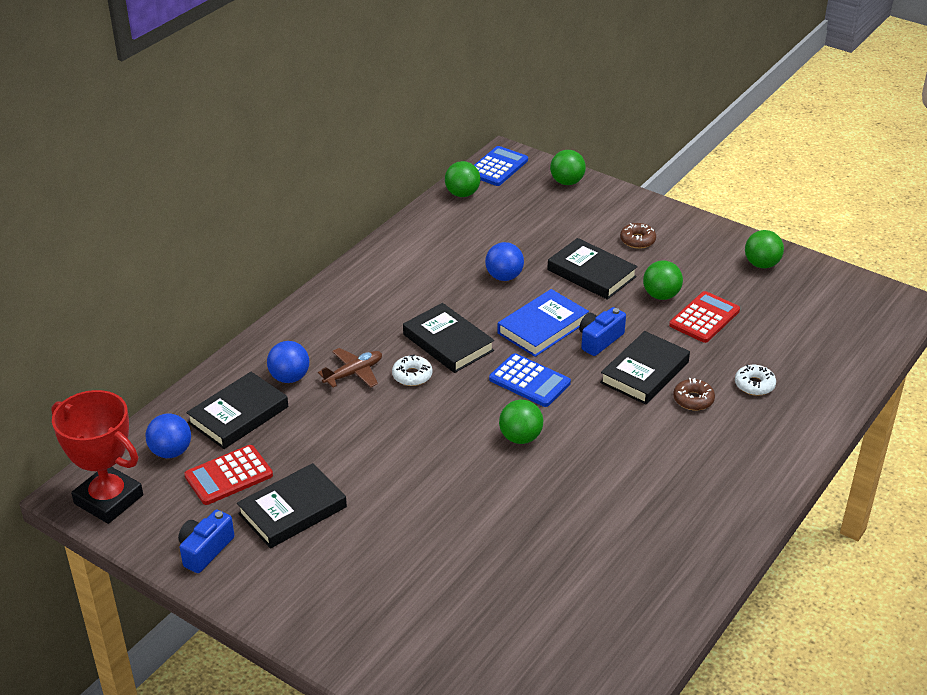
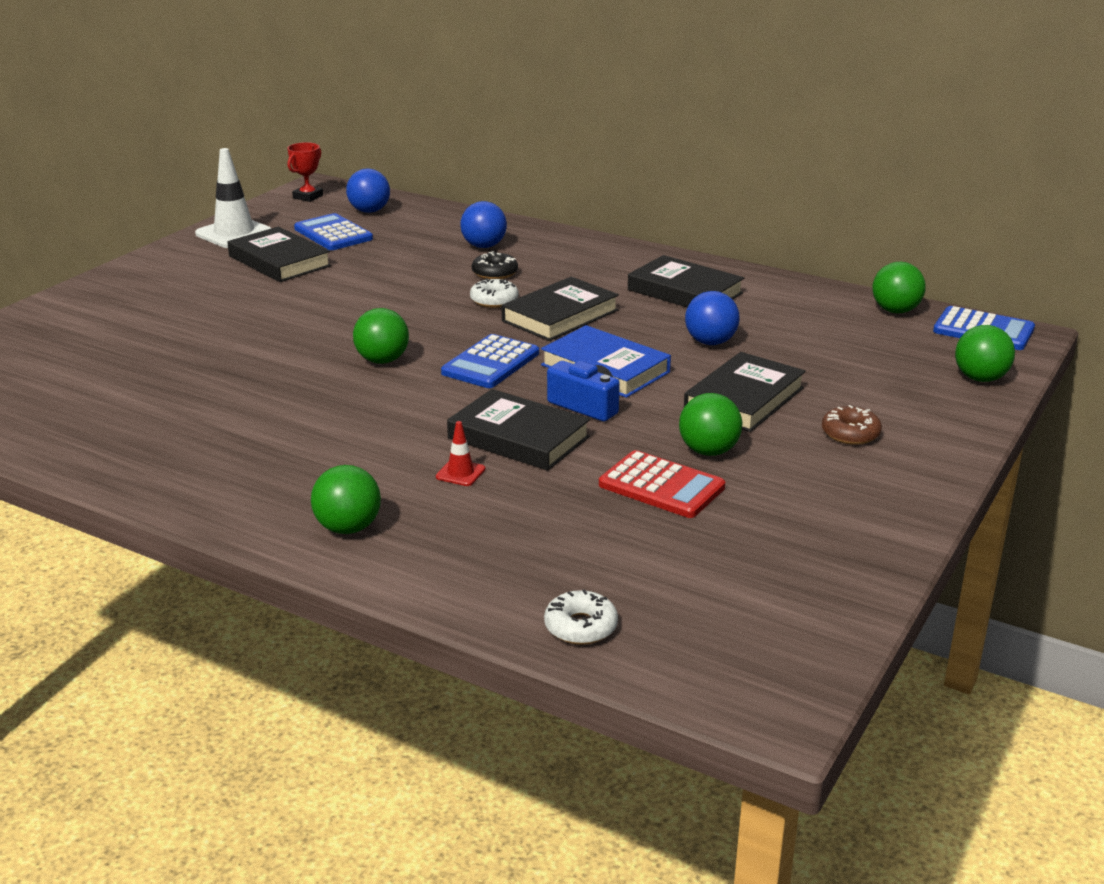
camera: 85 degrees right, 10 degrees down
(108, 499) = (308, 197): red trophy -> red trophy, size x0.49
(205, 550) = (234, 233): blue camera -> white traffic cone
(228, 475) = (333, 234): red calculator -> blue calculator
(238, 415) = (423, 231): black book -> black book (685, 291)
(354, 373) = (495, 273): brown plane -> black donut
(693, 399) = (460, 473): brown donut -> red traffic cone
(754, 385) = (499, 524): white donut -> white donut (580, 627)
(761, 264) = (837, 544): green ball -> green ball (348, 528)

